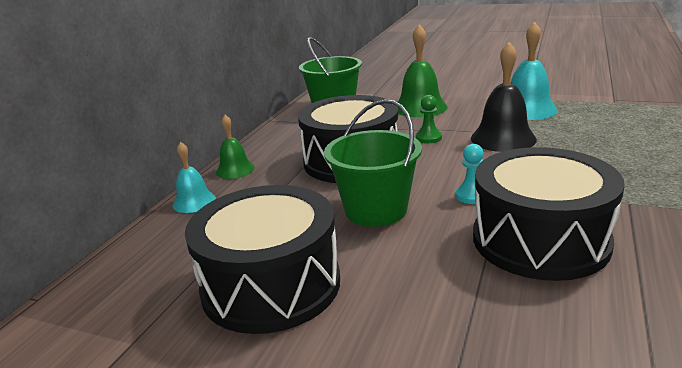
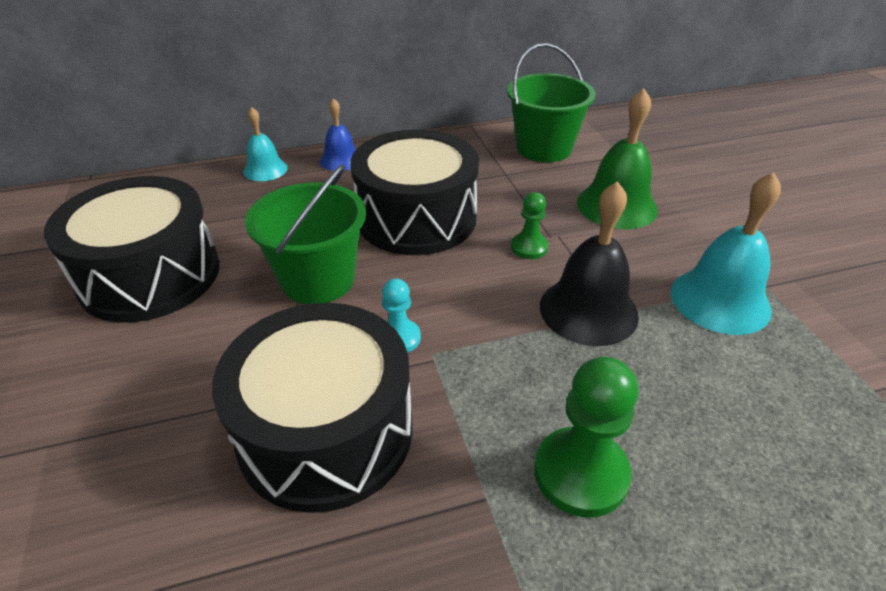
camera: 50 degrees right, 15 degrees up
(235, 170) = (341, 160): green bell -> blue bell
(626, 174) = (581, 473): none -> green pawn

